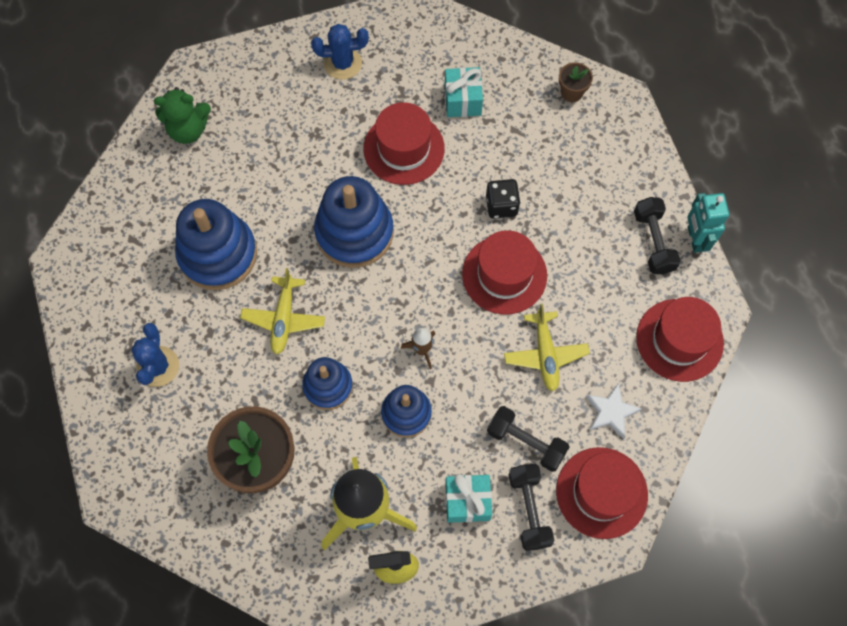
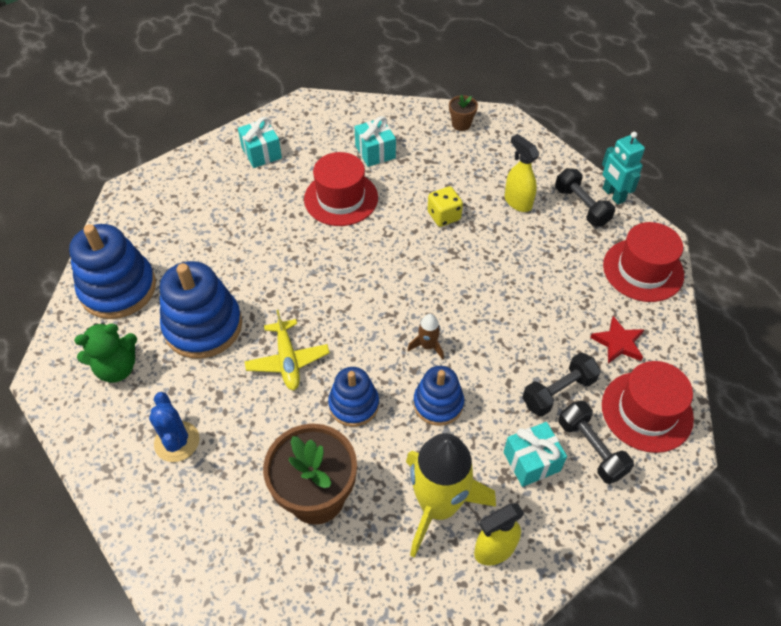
camera: 20 degrees left, 15 degrees down
(188, 129) = (139, 236): green teddy bear -> green teddy bear (117, 368)
(342, 63) = (261, 153): blue cactus -> turquoise gift
(354, 232) = (325, 272): blue stacking toy -> blue stacking toy (118, 289)
(501, 205) = (444, 216): black dice -> yellow dice
(504, 274) = (472, 265): red hat -> none
(526, 442) = (558, 392): black dumbbell -> black dumbbell turned 45 degrees counterclockwise
(545, 354) = (538, 315): yellow plane -> none
(587, 213) = (517, 202): none -> yellow spray bottle
(611, 412) = (618, 343): white star -> red star

